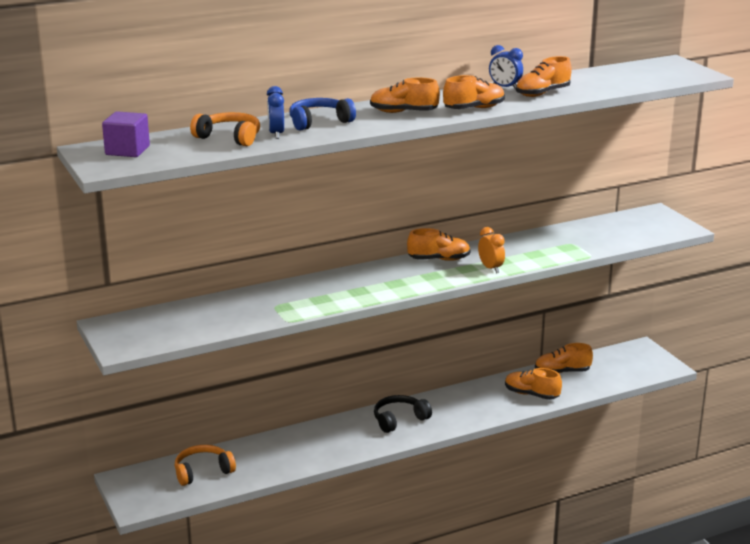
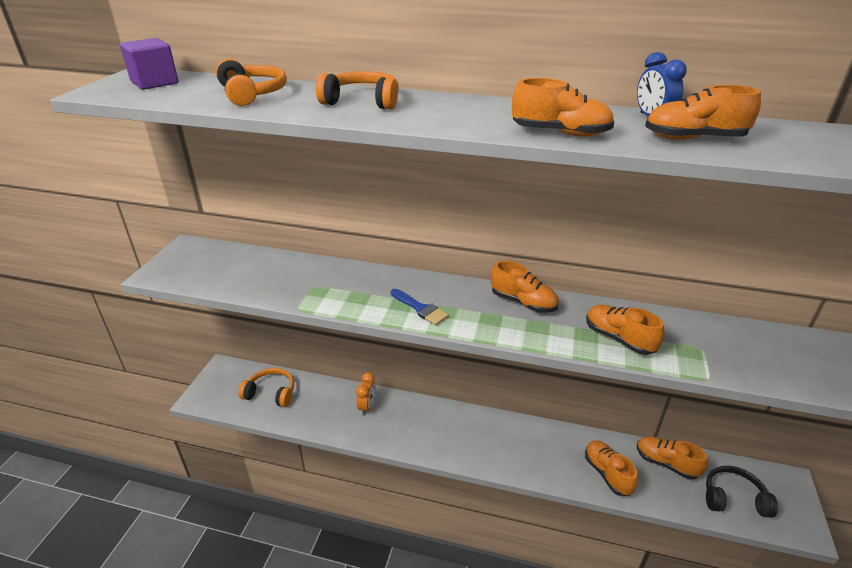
camera: 40 degrees right, 10 degrees up
(276, 134) = (295, 102): blue clock -> none
(319, 122) = (362, 101): blue headphones -> orange headphones
(376, 288) = (420, 308): none -> blue brush
(399, 420) = (459, 430): black headphones -> black headphones (733, 498)
(403, 112) = (468, 115): orange shoe -> orange shoe (619, 339)
(490, 268) = (563, 339): orange clock -> orange clock (367, 407)

